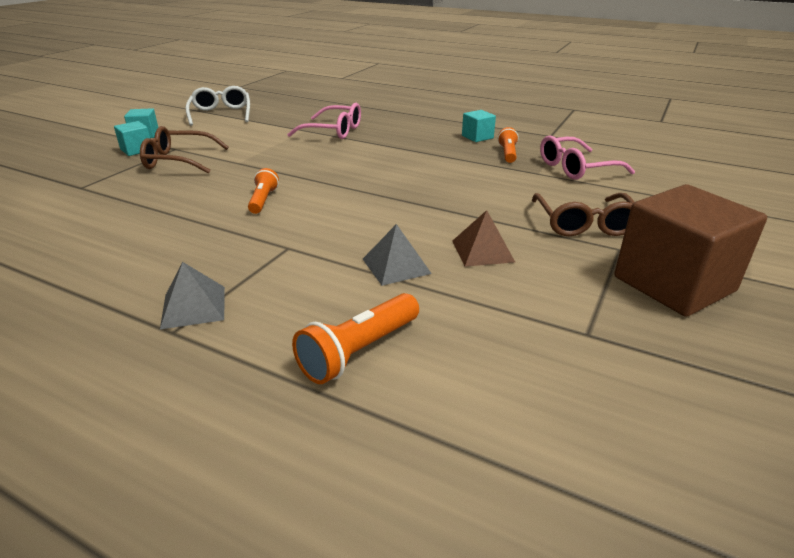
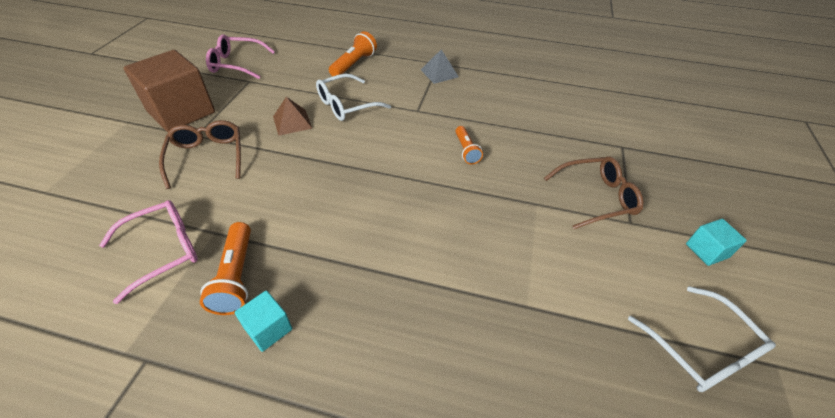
camera: 165 degrees right, 15 degrees up
(136, 150) = (663, 212): turquoise cube -> none
(333, 131) = (484, 309): pink glasses -> pink glasses (236, 64)
(396, 266) = (346, 105): grey pyramid -> white glasses
(508, 154) = (236, 276): orange flashlight -> orange flashlight, size x1.51

